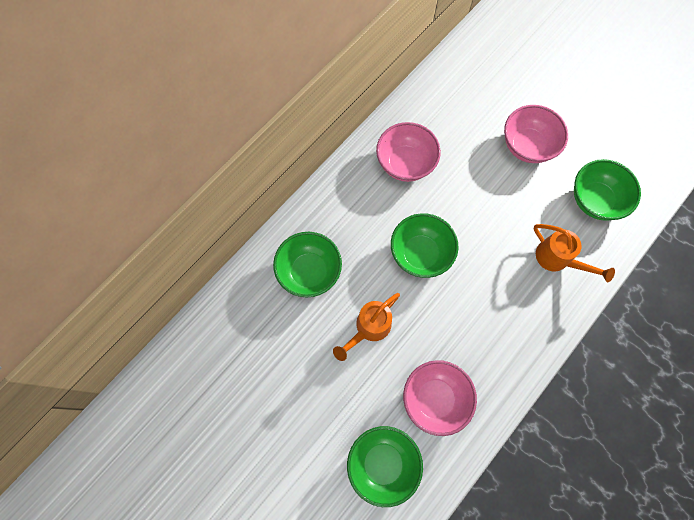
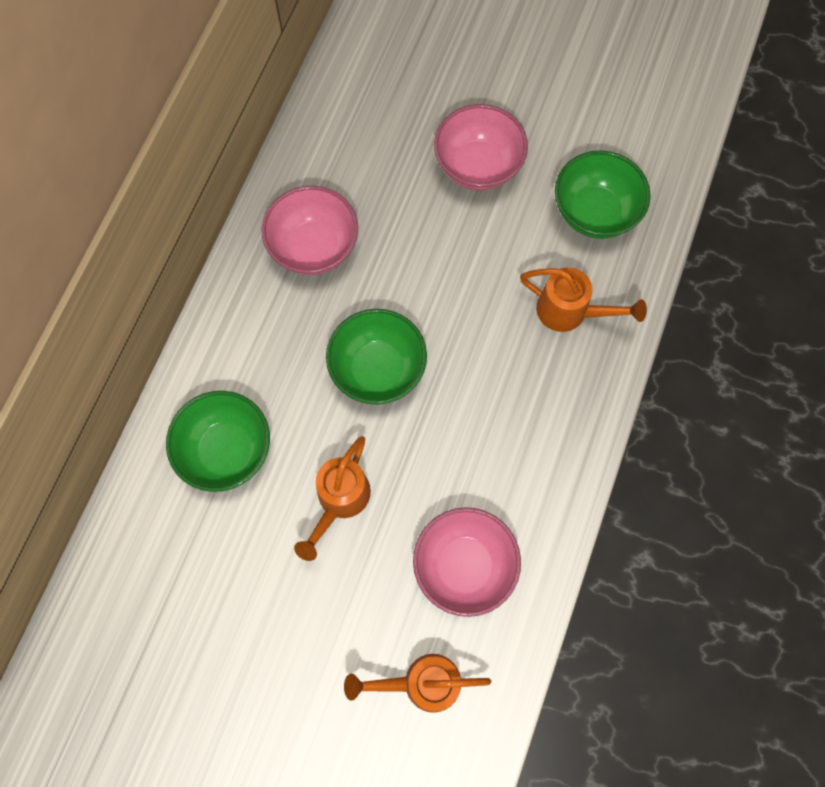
camera: 20 degrees left, 0 degrees up
(382, 463) = (421, 683): green bowl -> orange watering can

